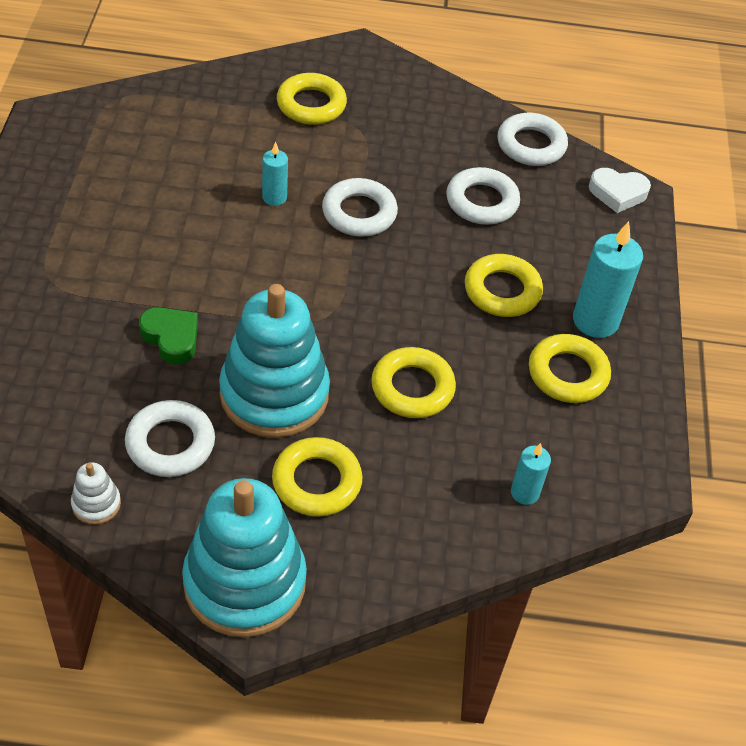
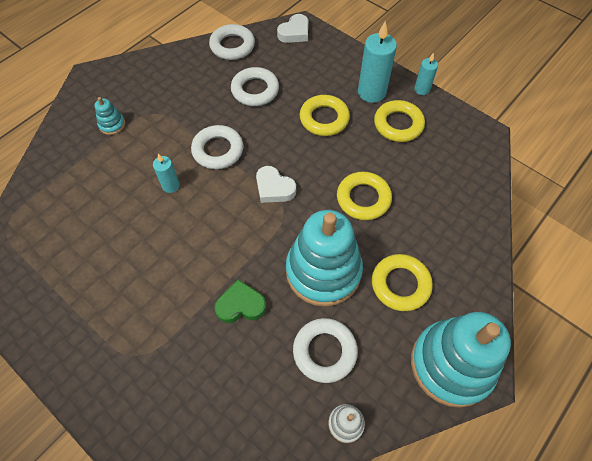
camera: 50 degrees left, 10 degrees up
(311, 104) = (112, 125): yellow ring -> turquoise stacking toy
(351, 292) = (274, 188): none -> white heart
(525, 493) = (463, 188): turquoise candle -> turquoise candle (422, 89)

